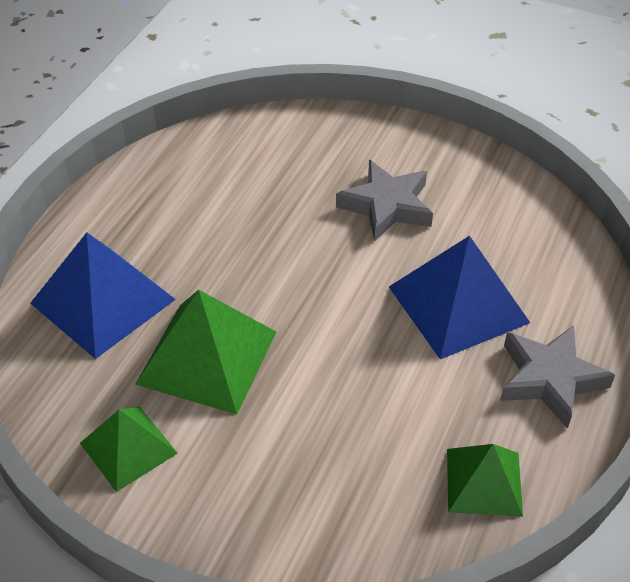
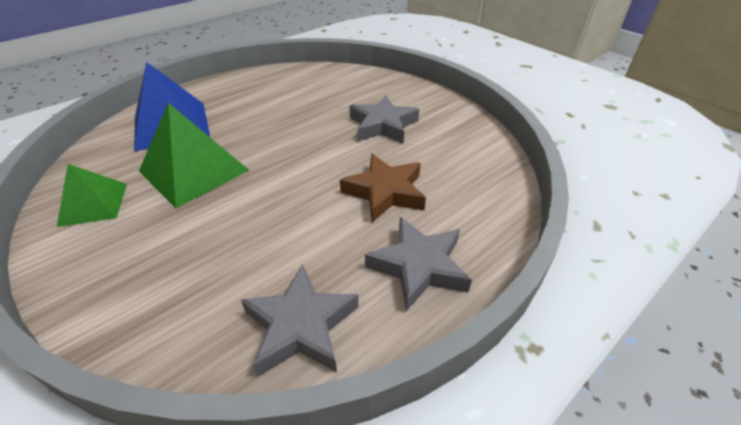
camera: 25 degrees right, 5 degrees down
(458, 304) = (385, 192): blue pyramid -> brown star
(484, 482) = (301, 326): green pyramid -> grey star

